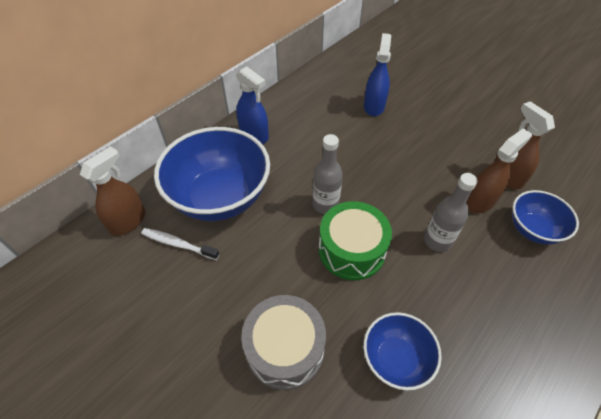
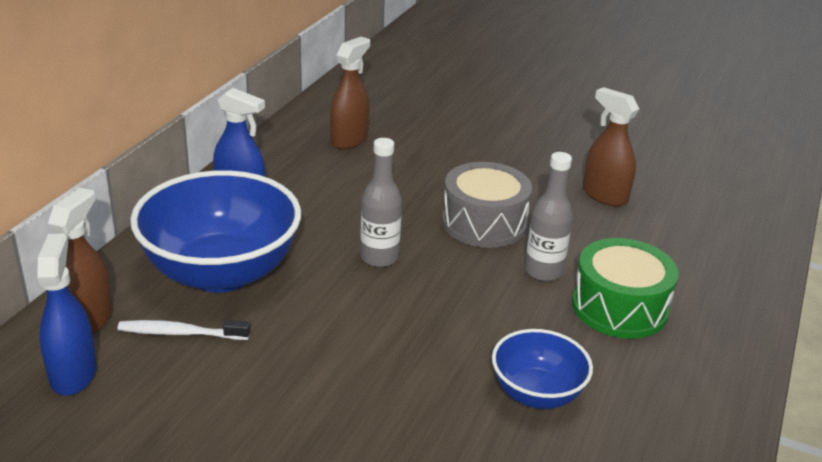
camera: 20 degrees left, 20 degrees down
(285, 348) = (388, 412): grey drum -> grey drum (484, 223)
(351, 250) = (435, 298): green drum -> green drum (619, 307)
(374, 106) = (403, 145): blue spray bottle -> blue spray bottle (73, 374)
(480, 201) = (581, 224): brown spray bottle -> brown spray bottle (349, 140)
(532, 229) = (655, 242): blue bowl -> none

